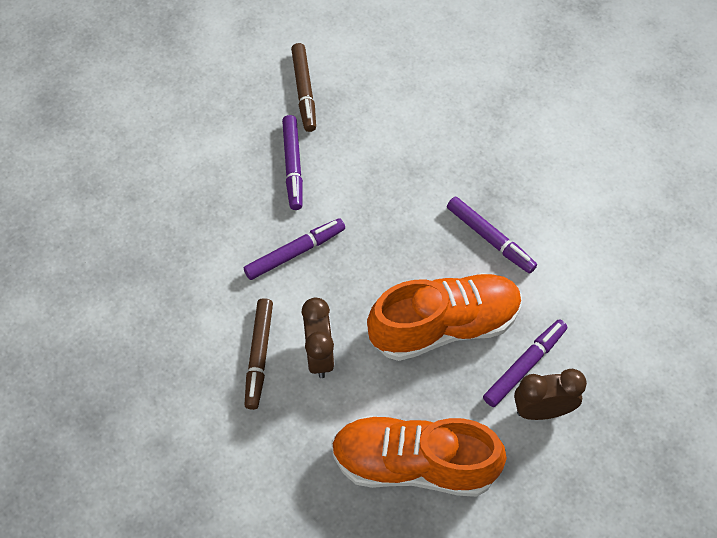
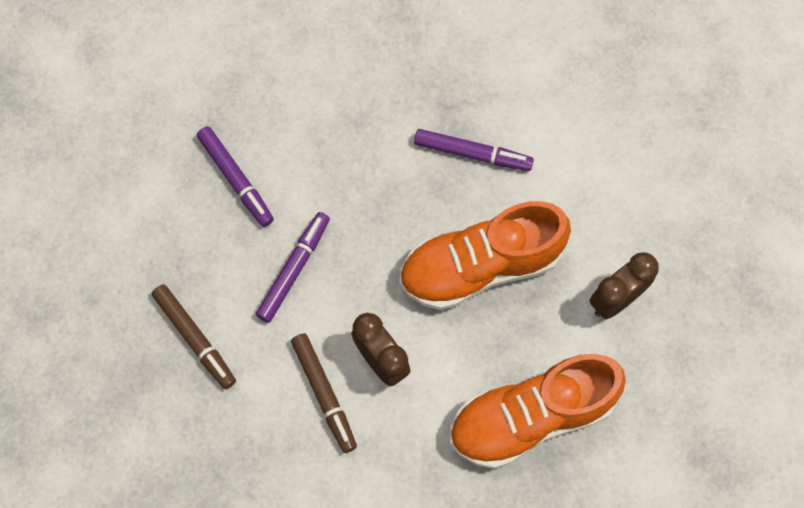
camera: 30 degrees left, 10 degrees up
(304, 91) = (197, 92): brown marker -> brown marker (195, 338)
(444, 326) = (480, 266): orange shoe -> orange shoe turned 150 degrees counterclockwise
(524, 366) = (576, 265): purple marker -> none

